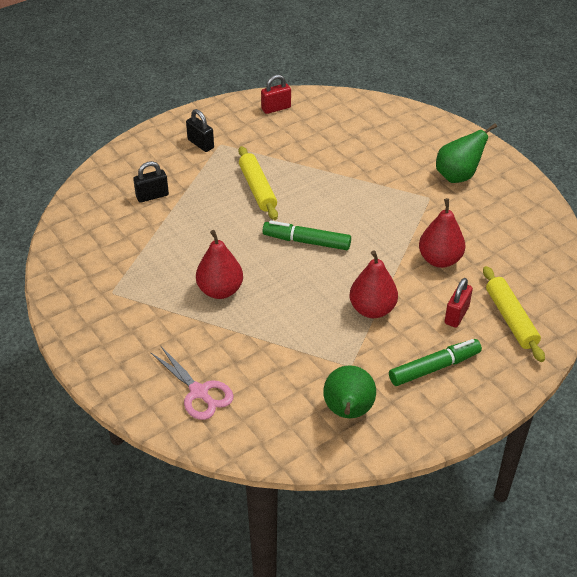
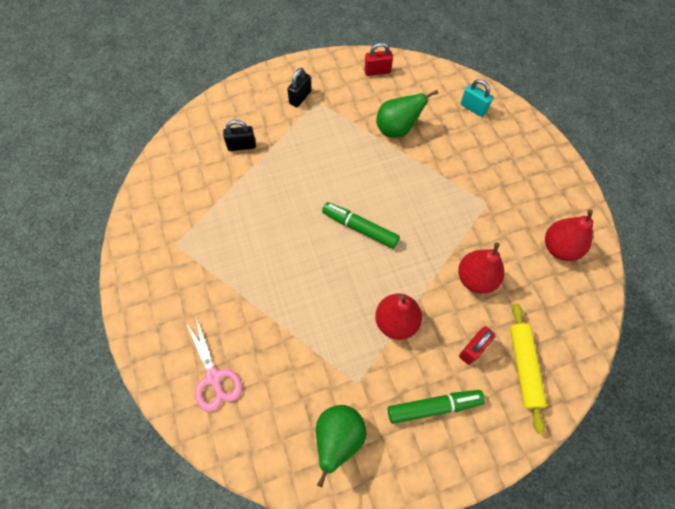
camera: 15 degrees right, 20 degrees up
(200, 144) = (300, 97): black padlock -> black padlock turned 60 degrees clockwise
(220, 290) = (267, 265): red pear -> red pear (559, 248)
(257, 189) = (334, 158): yellow rolling pin -> none
(388, 123) = (473, 108): none -> turquoise padlock
(458, 176) = (521, 184): green pear -> green pear (397, 129)

